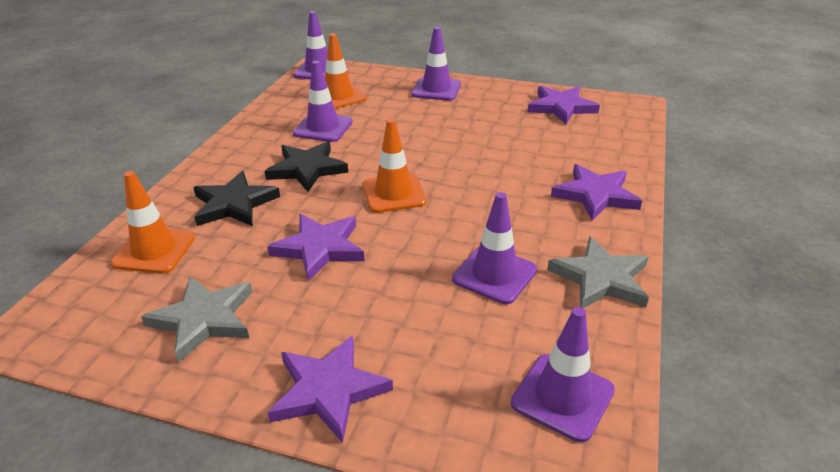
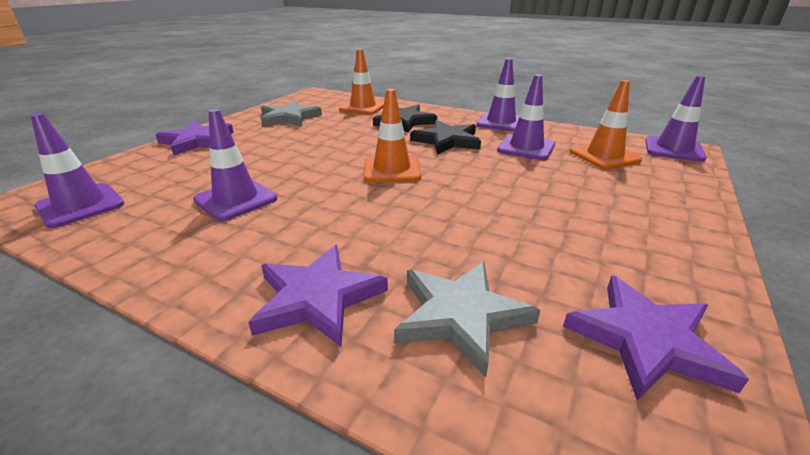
camera: 100 degrees right, 5 degrees down
(319, 248) = (331, 142): purple star -> none
(436, 89) = (660, 214): purple traffic cone -> purple traffic cone (501, 122)
(601, 278) = (165, 256): grey star -> grey star (460, 316)

